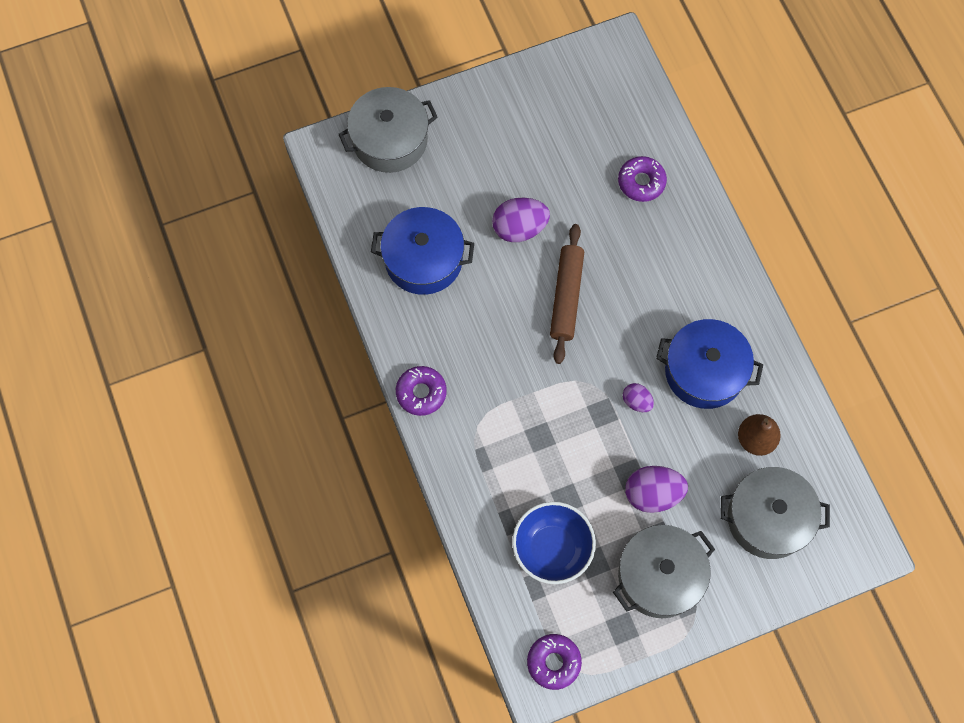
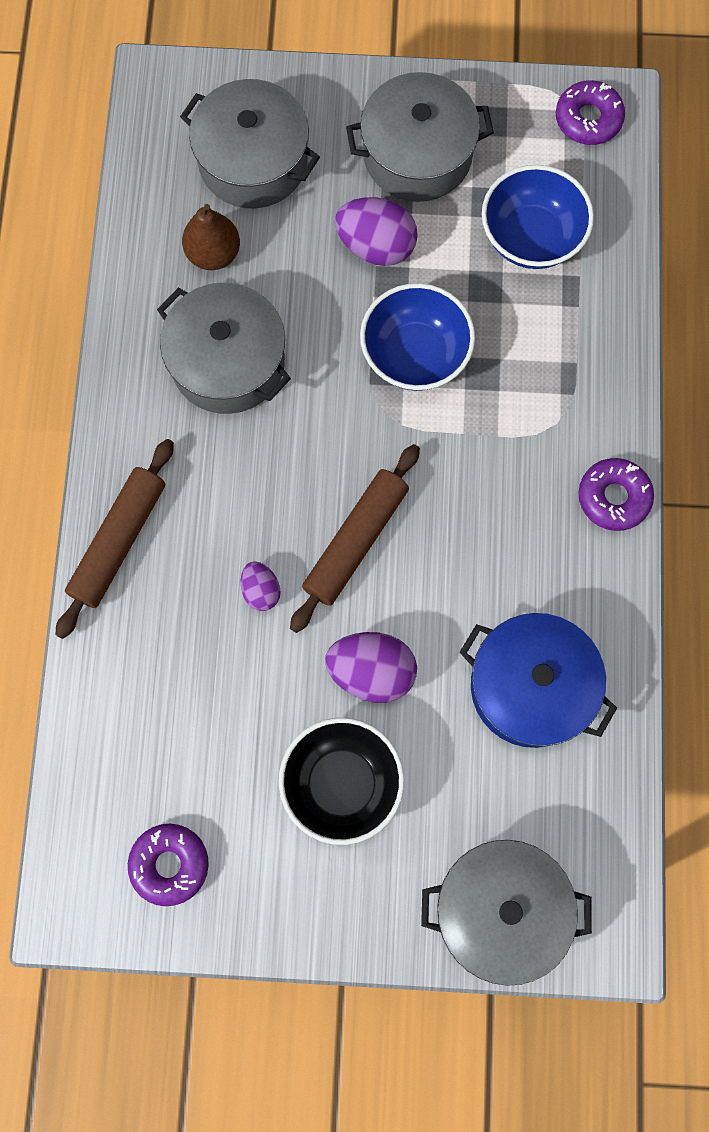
camera: 155 degrees left, 5 degrees up
(506, 164) = (342, 783): none -> black bowl
(589, 430) = (415, 355): none -> blue bowl
(636, 401) = (336, 363): purple egg -> purple egg (261, 590)
(641, 182) = (161, 662): purple donut -> purple donut (170, 864)
(704, 371) = (228, 362): blue pot -> grey pot
(705, 236) = (118, 541): none -> brown rolling pin

